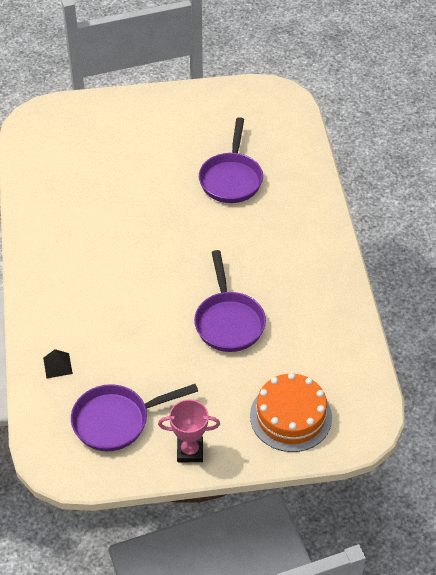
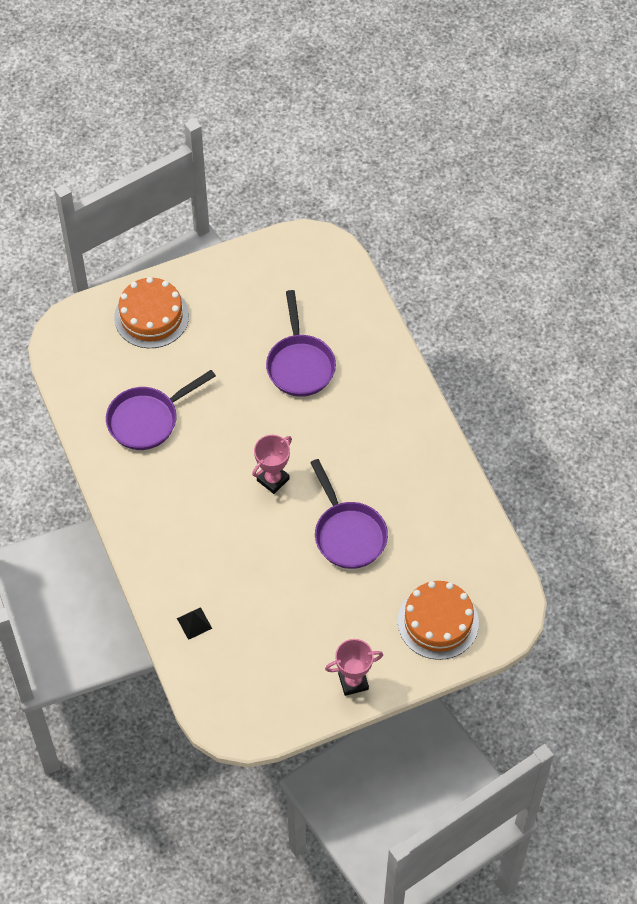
camera: 15 degrees left, 10 degrees up
(115, 119) = (151, 316): none -> orange cake
(116, 421) = (273, 667): purple pan -> purple pan (147, 419)
(175, 263) = (273, 479): none -> pink trophy

